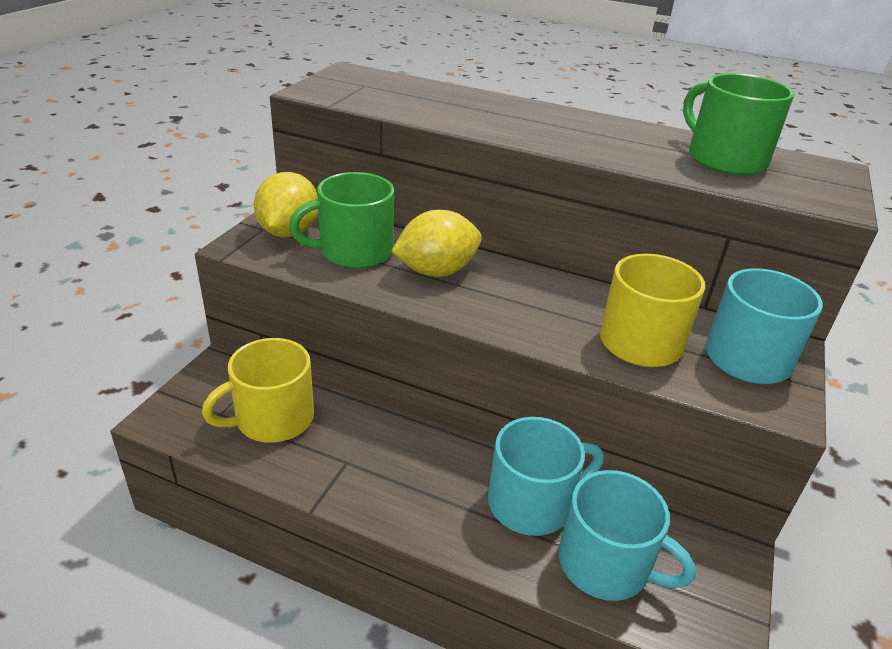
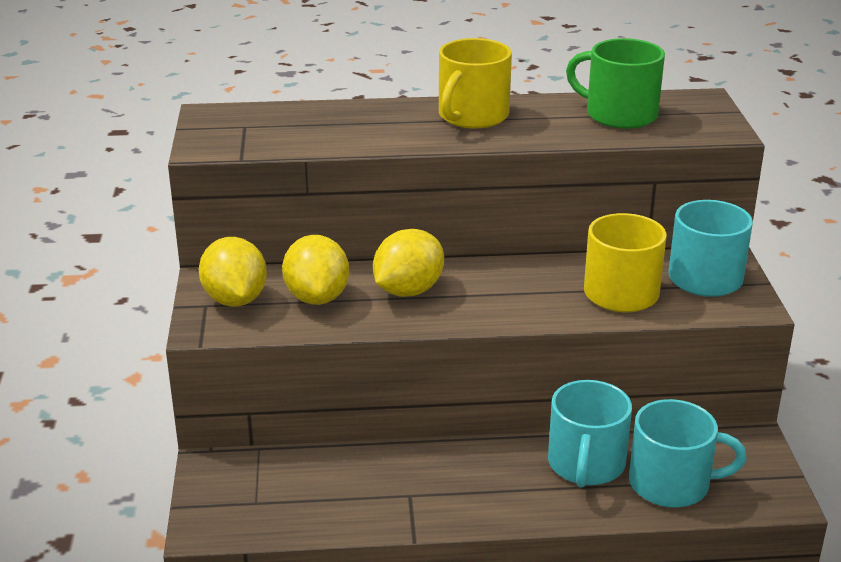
camera: 25 degrees left, 5 degrees down
(273, 418) = (310, 487): yellow mug -> yellow mug (472, 116)
(354, 251) = (317, 297): green mug -> yellow lemon
(532, 502) = (586, 464): turquoise mug -> turquoise mug turned 150 degrees clockwise

